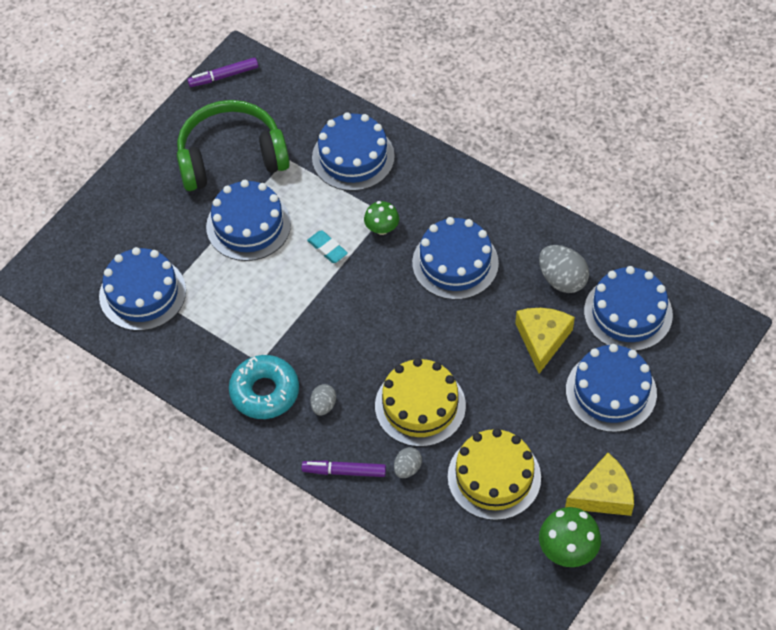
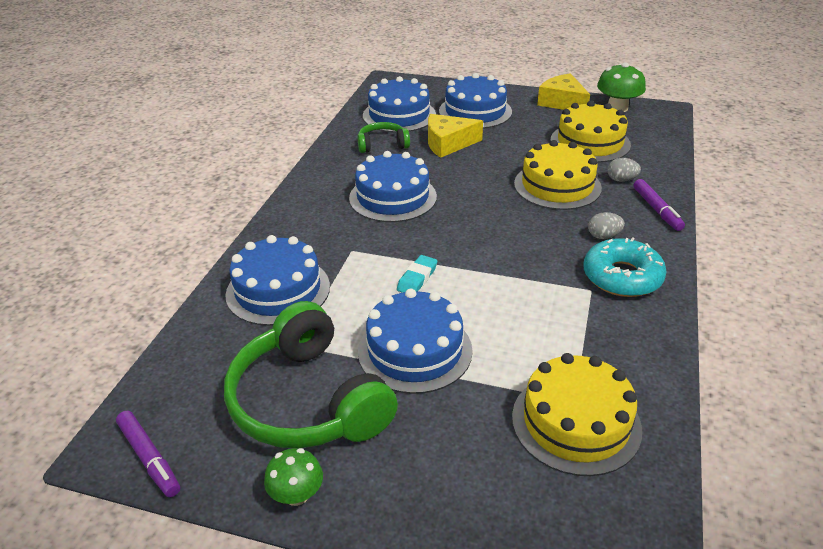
camera: 110 degrees left, 20 degrees down
(142, 293) = (576, 422): blue cake -> yellow cake
(382, 228) = (371, 248): green mushroom -> green mushroom (297, 494)
(562, 280) = (382, 145): grey egg -> green headphones

